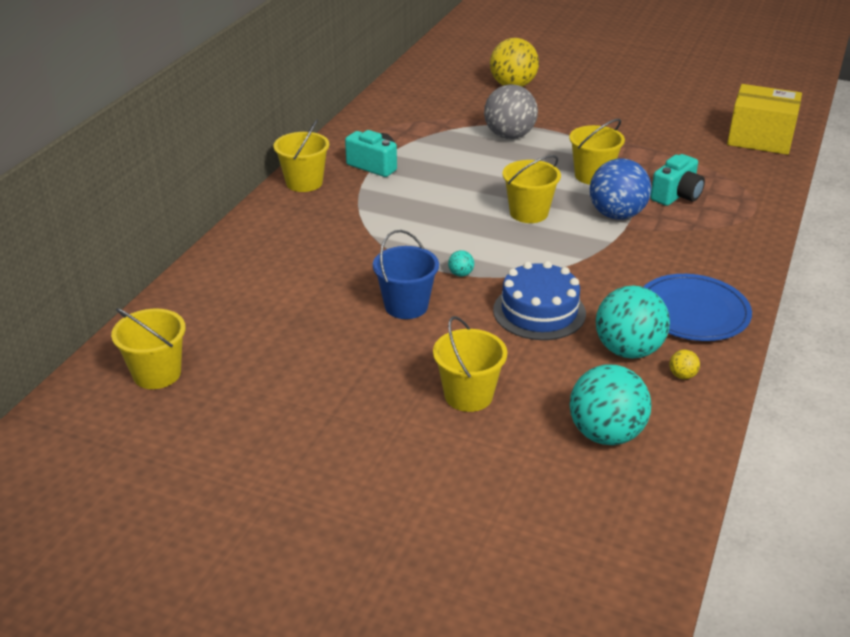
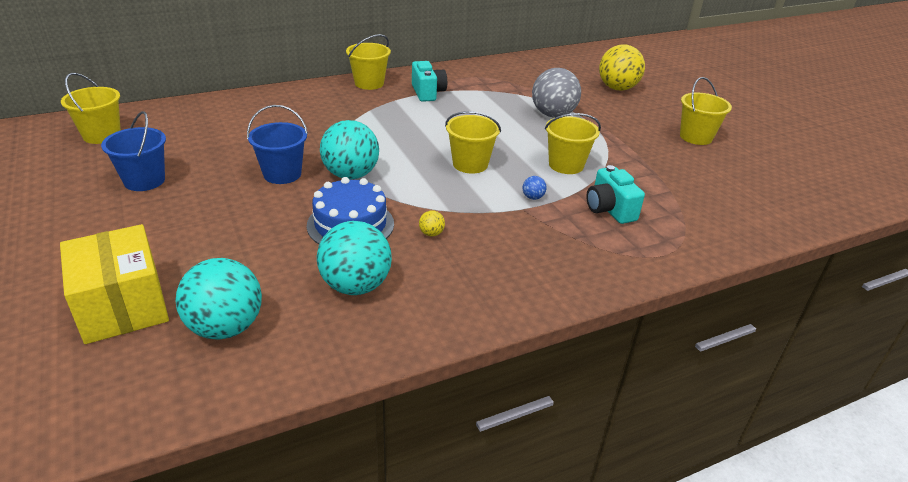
camera: 40 degrees right, 0 degrees up
(301, 384) = (144, 181): none -> blue bucket
(461, 274) = (351, 175): turquoise ball -> turquoise ball, size x2.49
(468, 395) = (205, 244): yellow bucket -> yellow bucket (696, 137)
(616, 215) = (533, 197): blue ball -> blue ball, size x0.40
(676, 195) = (609, 209): turquoise camera -> turquoise camera turned 75 degrees clockwise
(682, 375) = (357, 329): yellow ball -> yellow ball (431, 234)
(693, 312) = (457, 292): blue plate -> none
(760, 138) = (774, 208): yellow box -> yellow box (122, 305)

